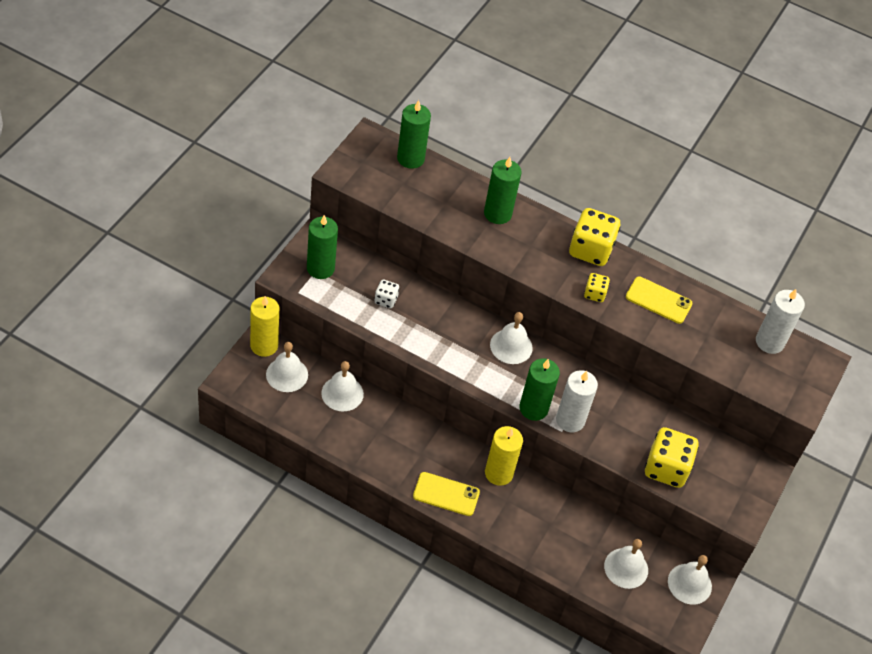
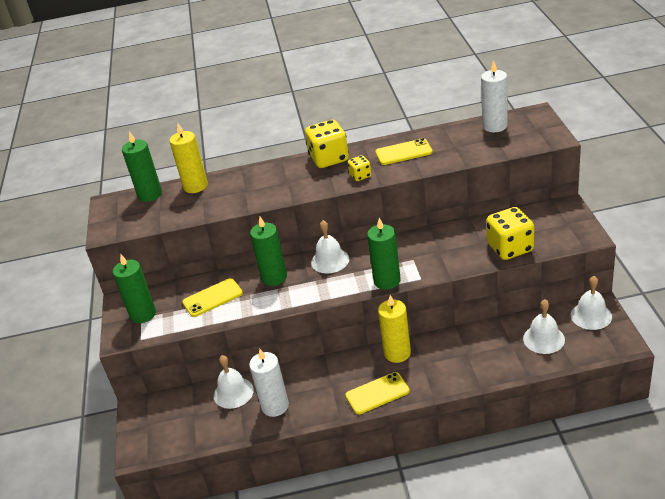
camera: 25 degrees left, 15 degrees down
(264, 345) = (141, 409): yellow candle -> yellow candle (195, 186)
(287, 374) = (178, 413): white bell -> none
(386, 300) = (212, 298): white dice -> yellow phone
(497, 213) = (245, 181): green candle -> green candle (274, 277)
(570, 420) = (418, 269): white candle -> white candle (275, 406)

